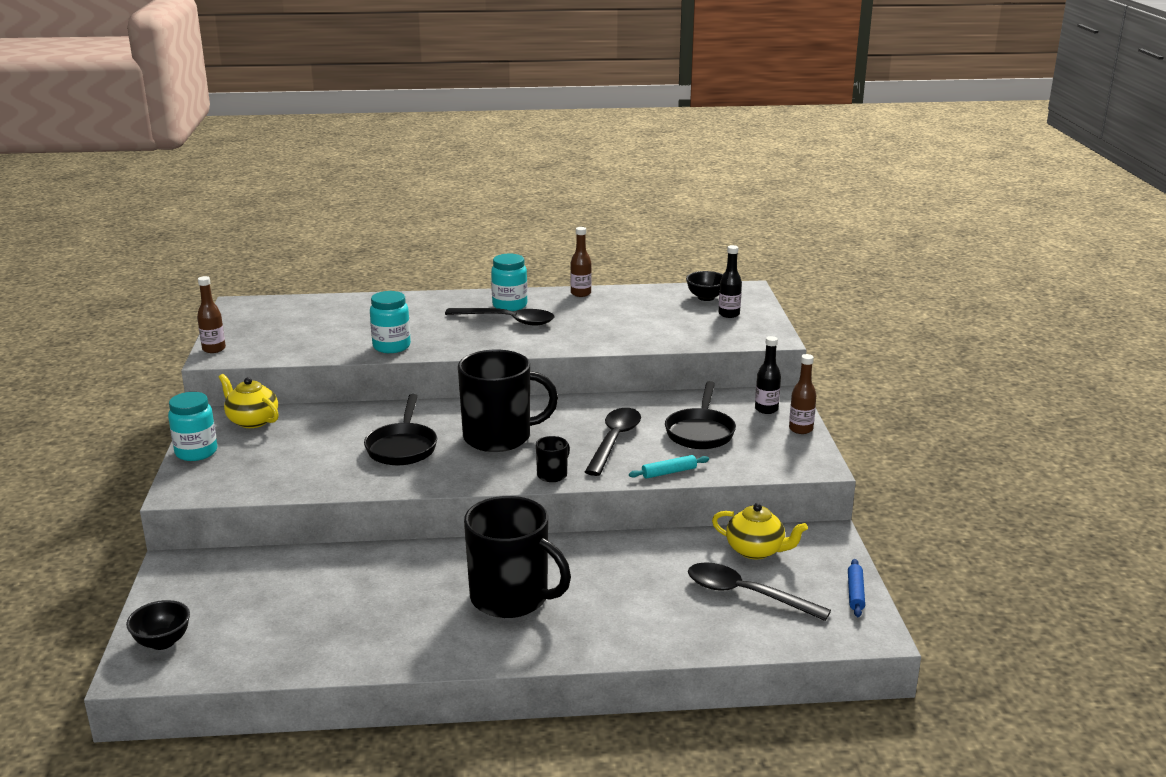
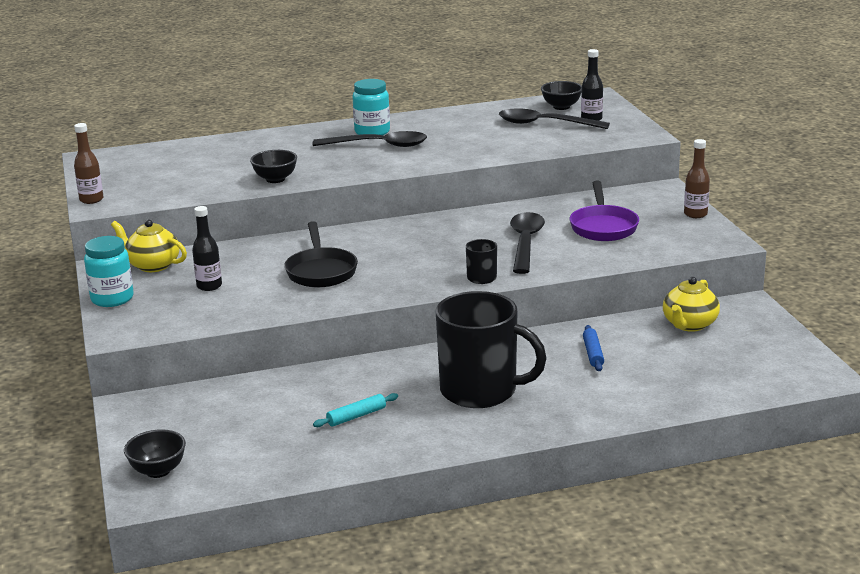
camera: 10 degrees left, 0 degrees up
(391, 347) = (275, 179): turquoise jar -> black bowl
(499, 437) = (412, 252): black mug -> none
(581, 293) = (437, 115): brown bottle -> none
(669, 472) = (592, 263): turquoise rolling pin -> turquoise rolling pin (356, 416)
(700, 432) = (603, 226): black pan -> purple pan
(746, 594) = (698, 361): black spoon -> black spoon (545, 124)
(756, 550) = (689, 325): yellow teapot -> yellow teapot turned 105 degrees clockwise
(766, 409) = (655, 201): black bottle -> black bottle (209, 286)
(855, 593) = (795, 347): blue rolling pin -> blue rolling pin (593, 353)

